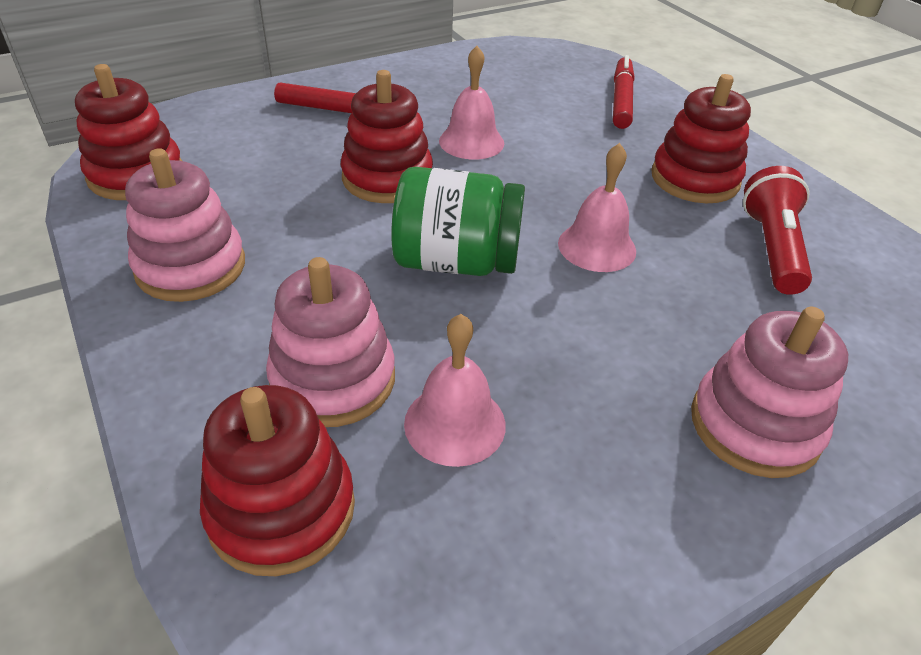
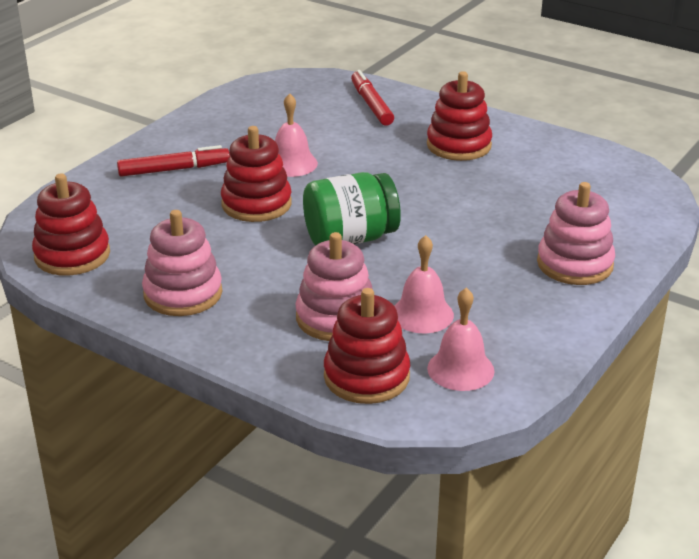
camera: 25 degrees left, 10 degrees down
(597, 247) = (428, 204): pink bell -> pink bell (460, 369)
(772, 248) = (531, 173): red flashlight -> none

